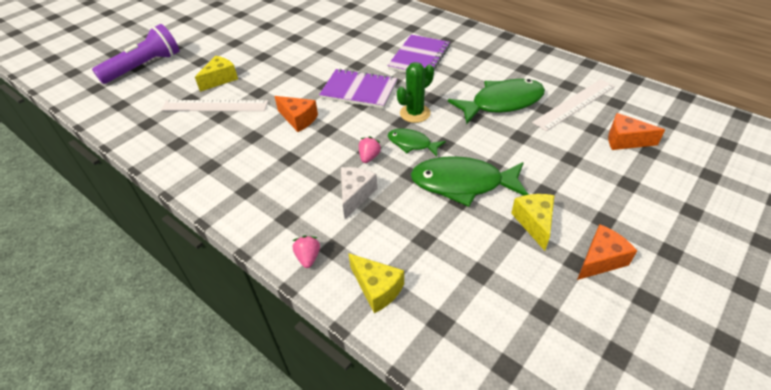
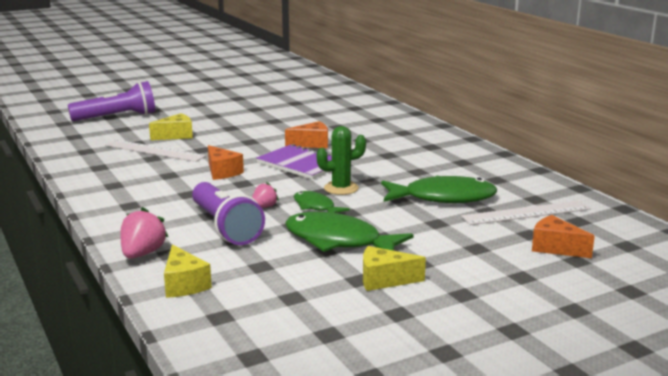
camera: 20 degrees right, 25 degrees down
(308, 257) = (142, 254): pink strawberry -> pink strawberry, size x1.62
(355, 195) = (225, 227): white cheese -> purple flashlight
(419, 57) = (388, 153): purple notebook -> none
(534, 223) = (384, 280): yellow cheese -> yellow cheese turned 105 degrees counterclockwise
(600, 260) = (427, 317): orange cheese -> orange cheese (312, 144)

